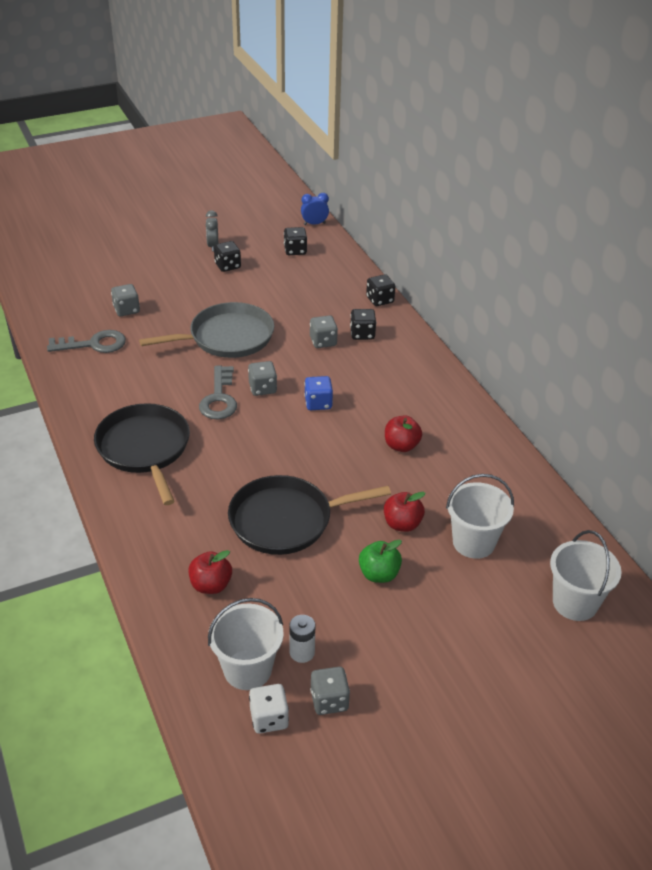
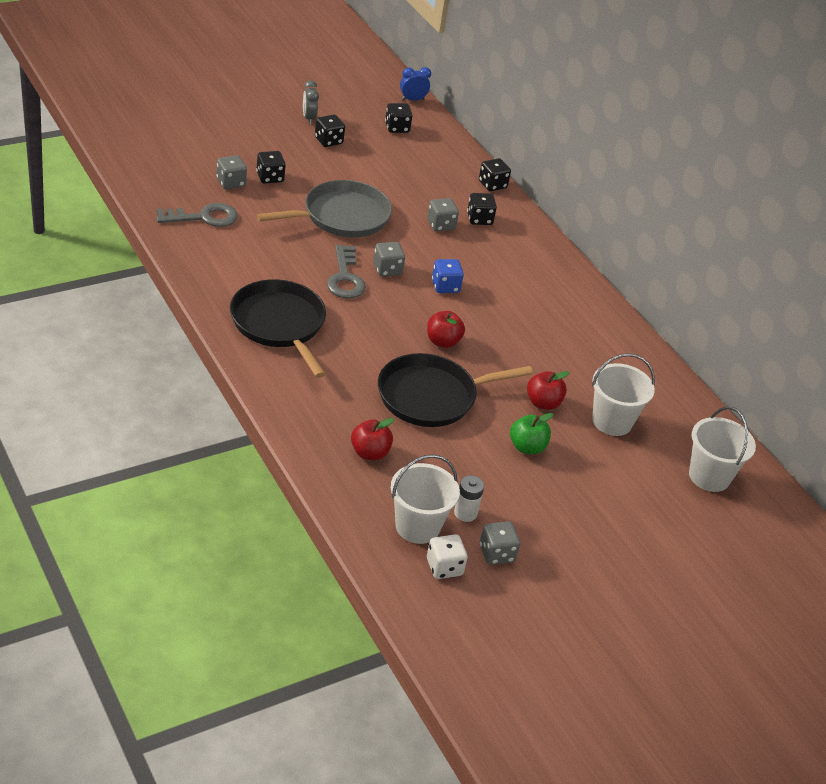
camera: 10 degrees left, 0 degrees up
(165, 303) = (270, 177): none -> black dice
(401, 446) = (533, 330): red apple -> red apple (443, 341)

